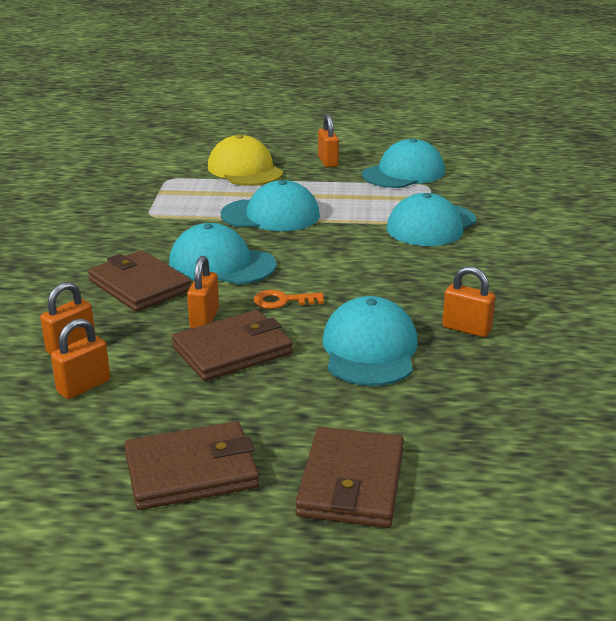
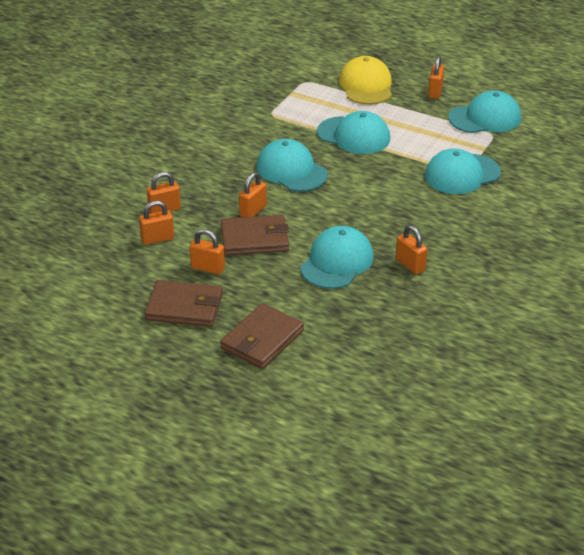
camera: 25 degrees right, 10 degrees up
(139, 285) = (229, 174): brown wallet -> none
(190, 405) = (208, 268): none -> orange padlock
(283, 301) = (310, 211): orange key -> none

